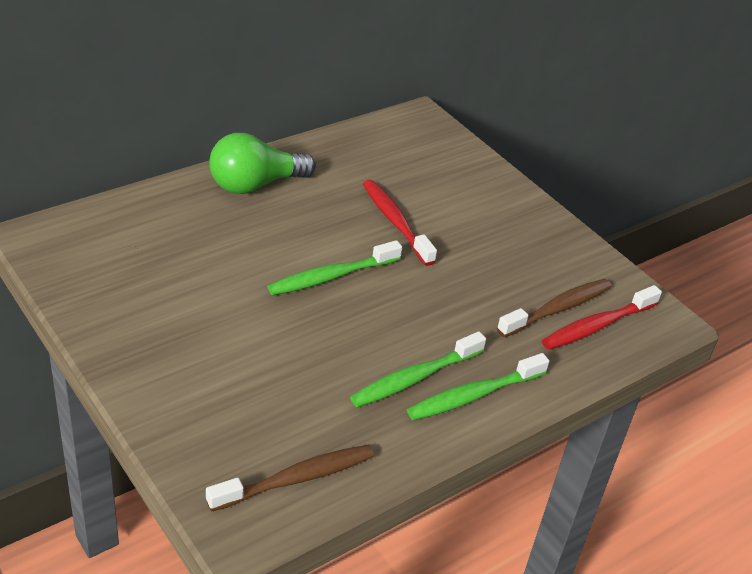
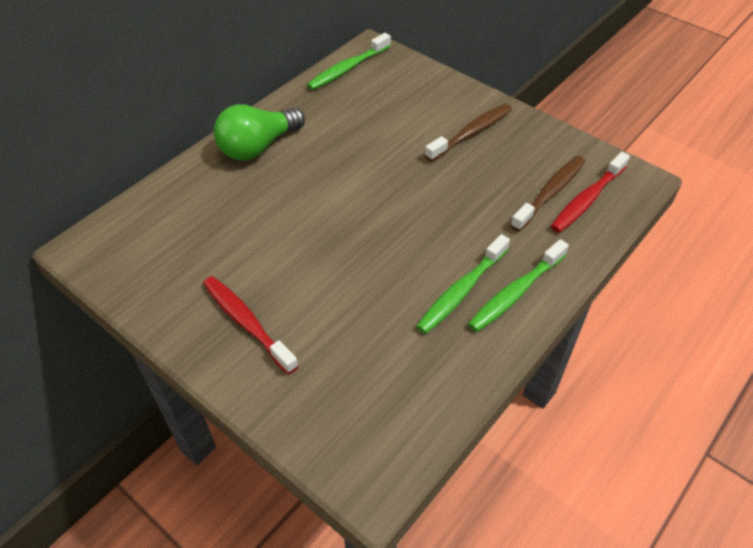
camera: 10 degrees left, 10 degrees up
(296, 479) = (400, 418): brown toothbrush -> brown toothbrush (471, 133)
(331, 276) = (355, 215): green toothbrush -> green toothbrush (347, 68)
(395, 222) = (388, 150): red toothbrush -> red toothbrush (247, 322)

